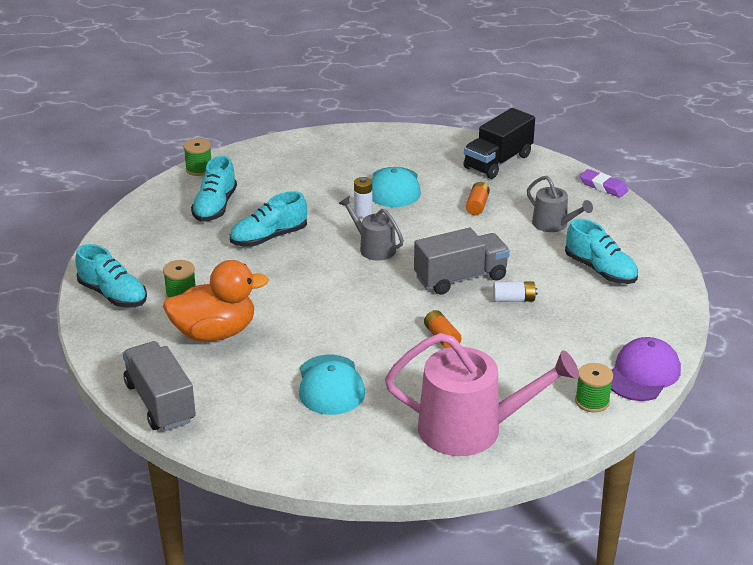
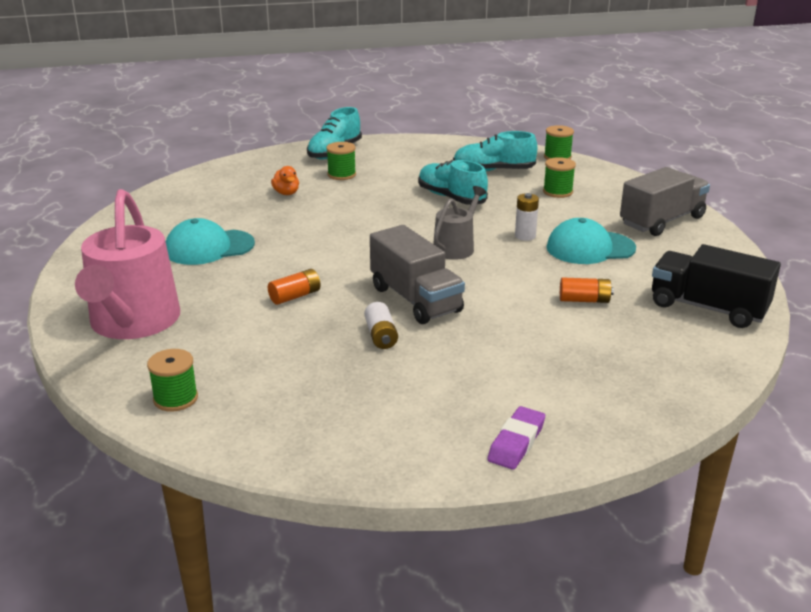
camera: 80 degrees right, 5 degrees down
(160, 402) = (186, 185): grey truck -> grey truck (662, 221)
(214, 333) = (286, 193): orange duck -> orange duck, size x0.43
(279, 183) = (557, 192): none -> green spool
(553, 224) = (571, 357): grey watering can -> none
(600, 270) = (472, 398): turquoise shoe -> none
(603, 186) = (707, 395): purple eraser -> purple eraser (516, 442)
(643, 374) = (233, 438): purple cap -> none

